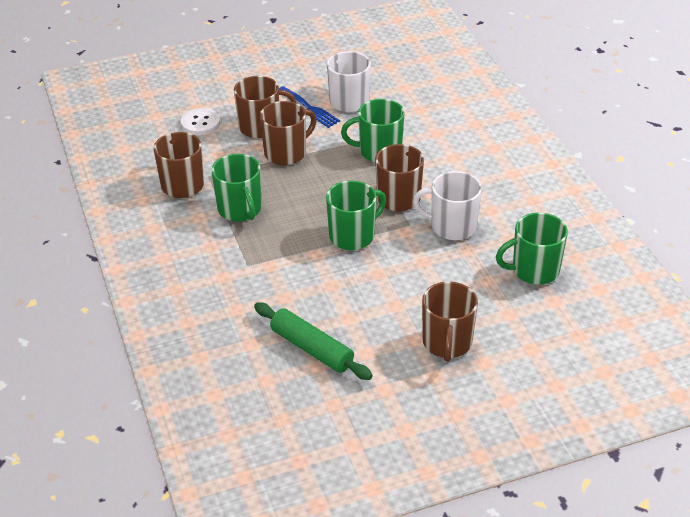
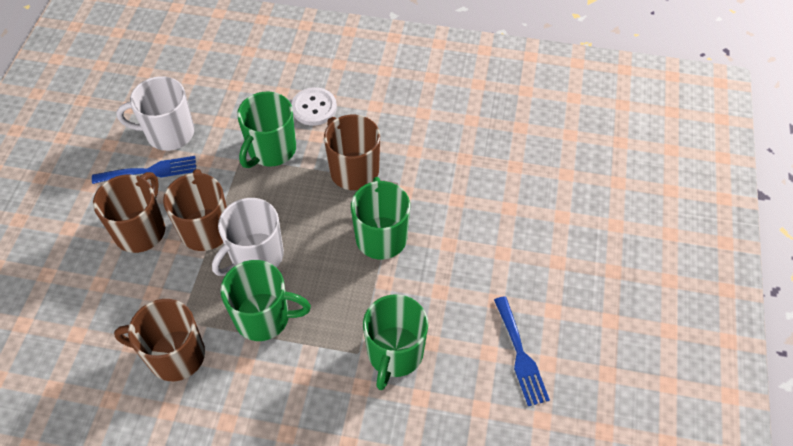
camera: 60 degrees left, 15 degrees up
(200, 123) = (80, 284): white button -> white button (314, 108)
(311, 348) = (520, 355): green rolling pin -> blue fork
(447, 343) = (577, 239): brown mug -> none
(452, 227) = (425, 153): white mug -> white mug (256, 256)
(534, 270) = (523, 127): green mug -> green mug (394, 354)

